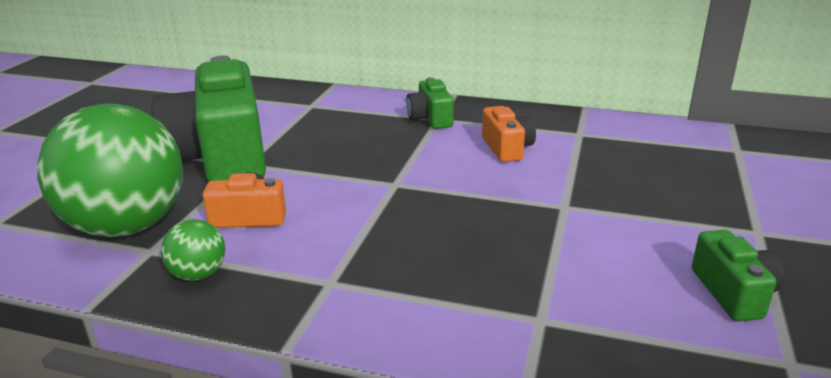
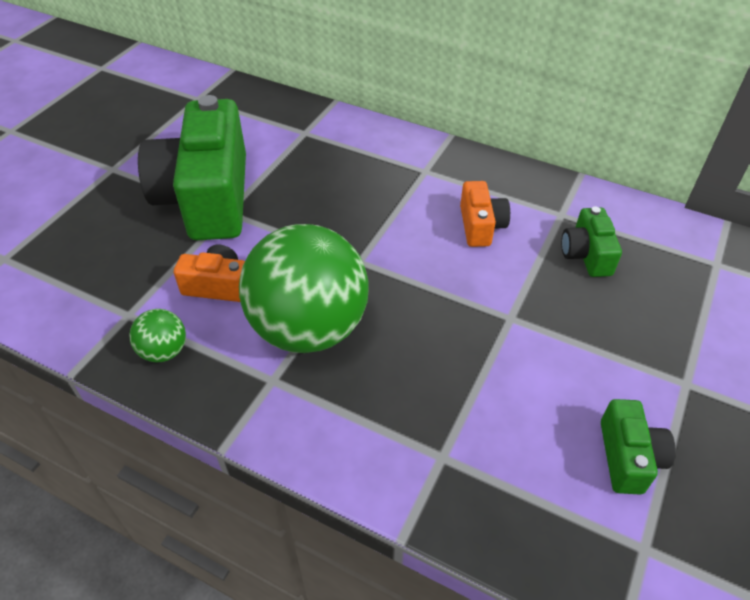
camera: 10 degrees right, 20 degrees up
(127, 226) = (112, 280): green ball -> green ball (309, 328)
(430, 118) = (417, 169): green camera -> green camera (586, 254)

